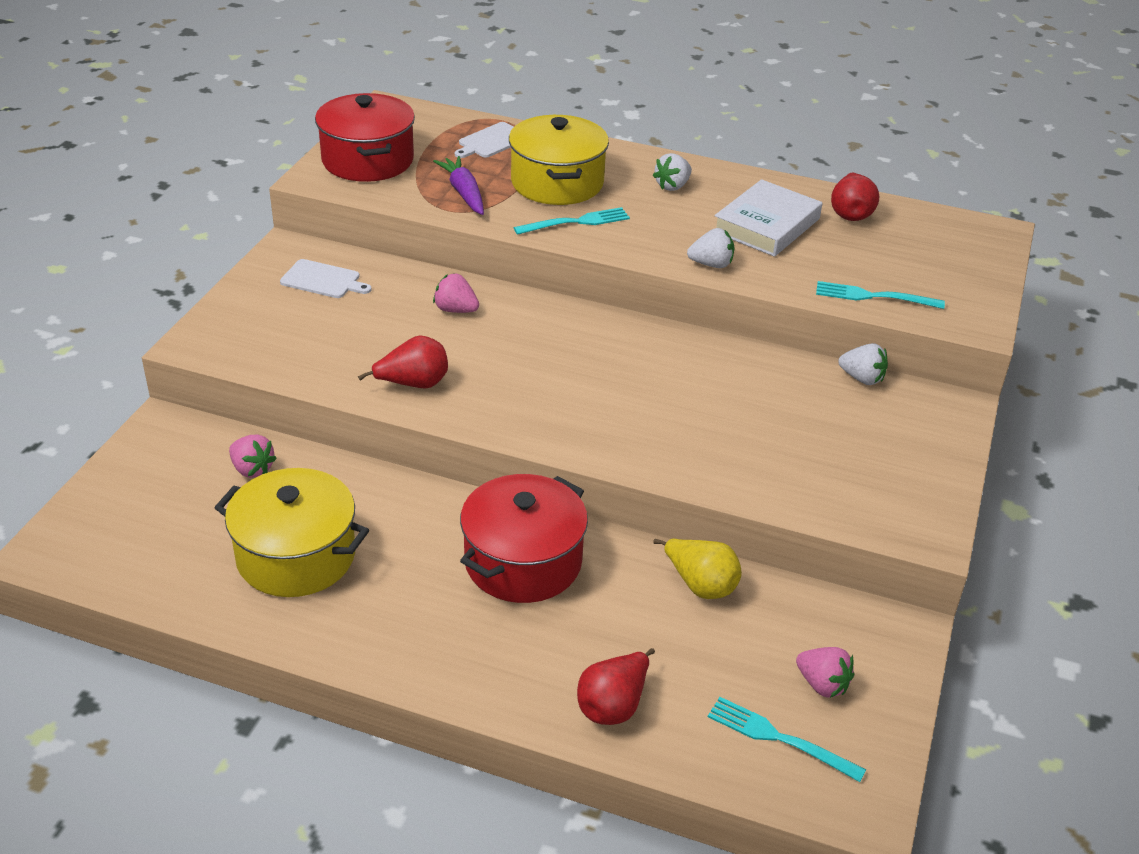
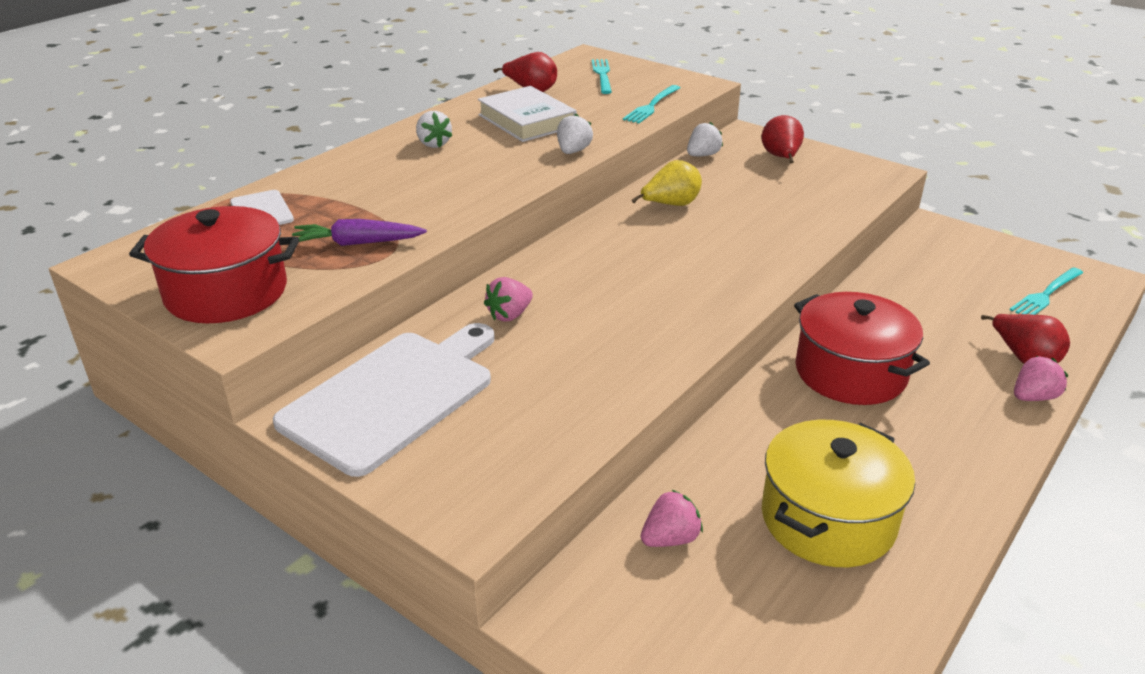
camera: 70 degrees left, 5 degrees down
(323, 280) = (393, 396): white cutting board -> white cutting board, size x2.15
(413, 384) = (630, 360): red pear -> red pear (781, 158)
(557, 183) = (380, 192): yellow pot -> none
(576, 222) = (462, 195): turquoise fork -> turquoise fork (602, 75)
(700, 585) = (885, 292): yellow pear -> yellow pear (670, 205)
(822, 684) = (990, 267): pink strawberry -> pink strawberry (1033, 397)

